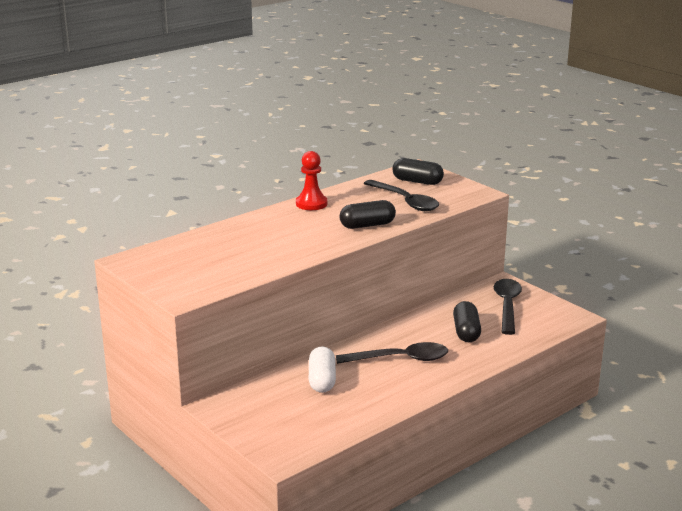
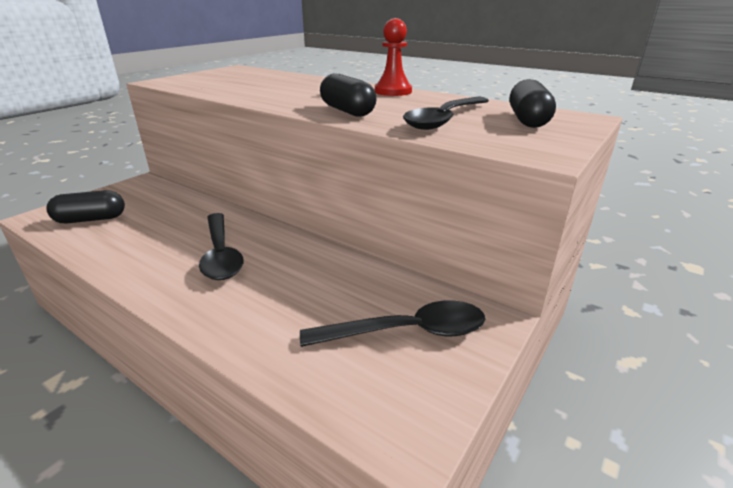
camera: 75 degrees right, 5 degrees up
(322, 380) = (177, 216): white capsule -> none
(466, 332) = (302, 297): black capsule -> black capsule (91, 219)

